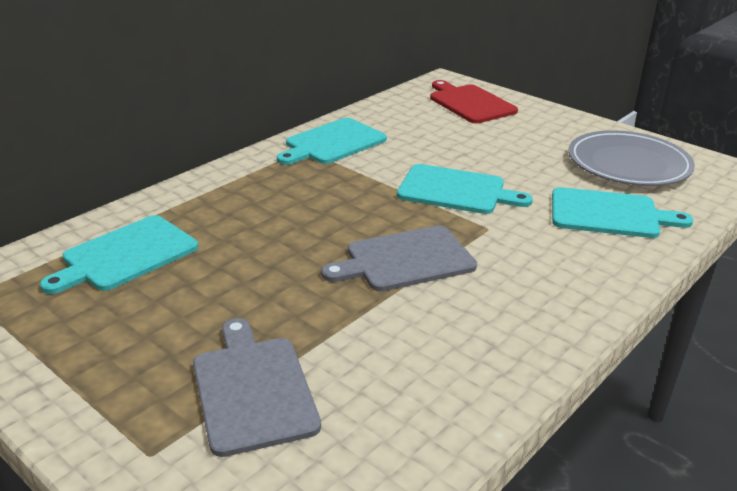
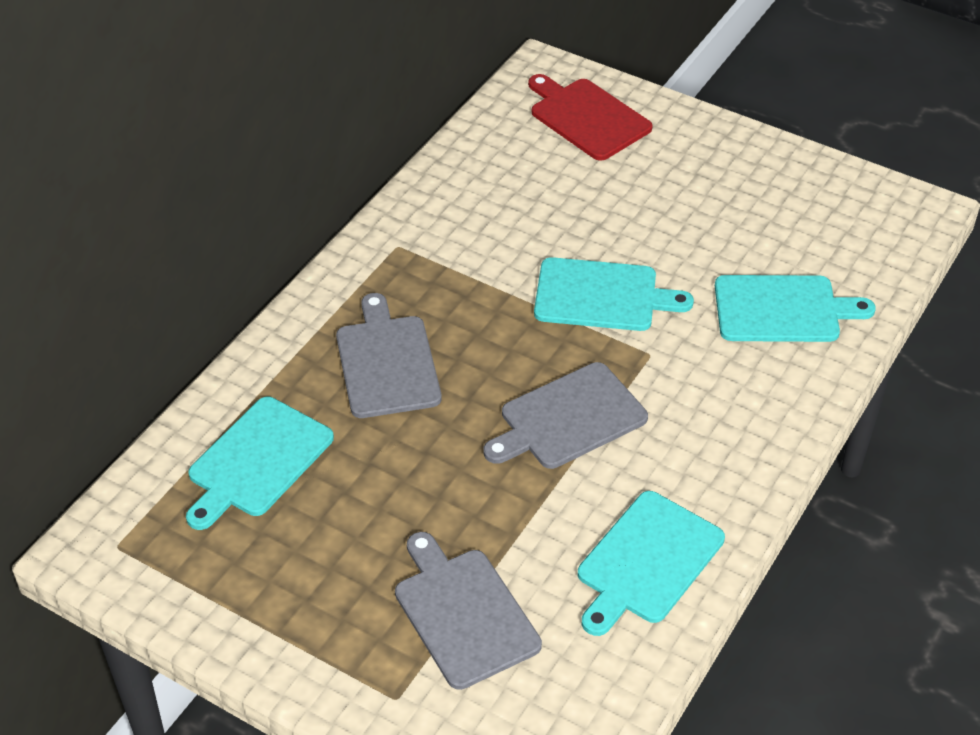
camera: 10 degrees left, 15 degrees up
(265, 209) = (386, 362): none -> grey cutting board
(333, 143) = (429, 228): turquoise cutting board -> turquoise cutting board (647, 561)
(628, 164) = (799, 215): grey plate -> none

